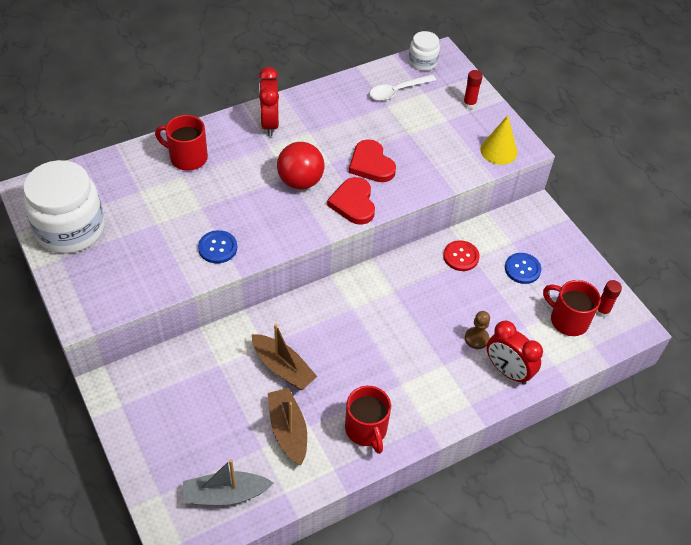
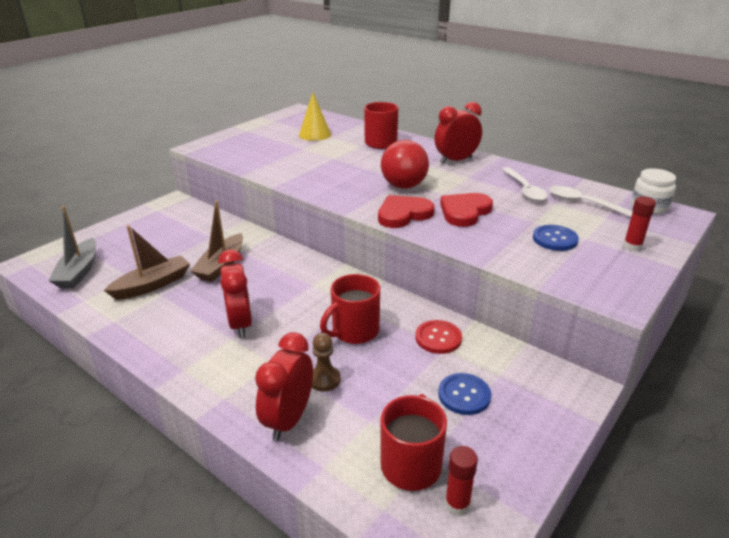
camera: 70 degrees right, 20 degrees down
(70, 229) = (275, 127): white jar -> none
(217, 248) = (296, 172): blue button -> blue button (555, 239)
(225, 494) = (79, 272): grey boat -> grey boat turned 150 degrees counterclockwise
(355, 111) = (525, 190): none -> white spoon
(366, 429) = (165, 329): red mug -> red mug (354, 331)
(385, 374) = (240, 324): none -> red clock
(498, 151) = (587, 281): yellow cone -> yellow cone (315, 134)

